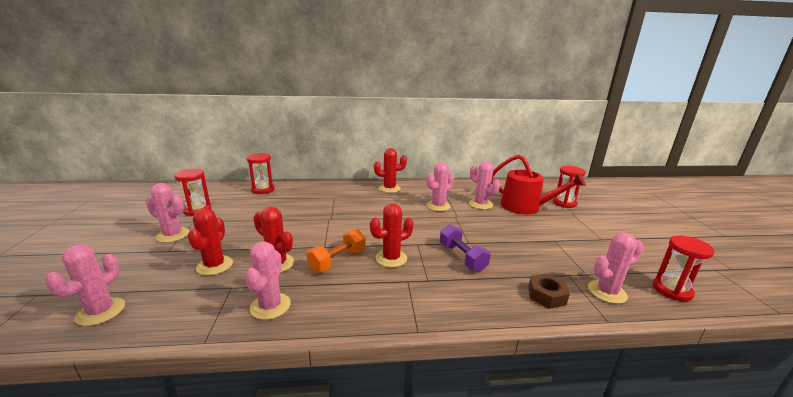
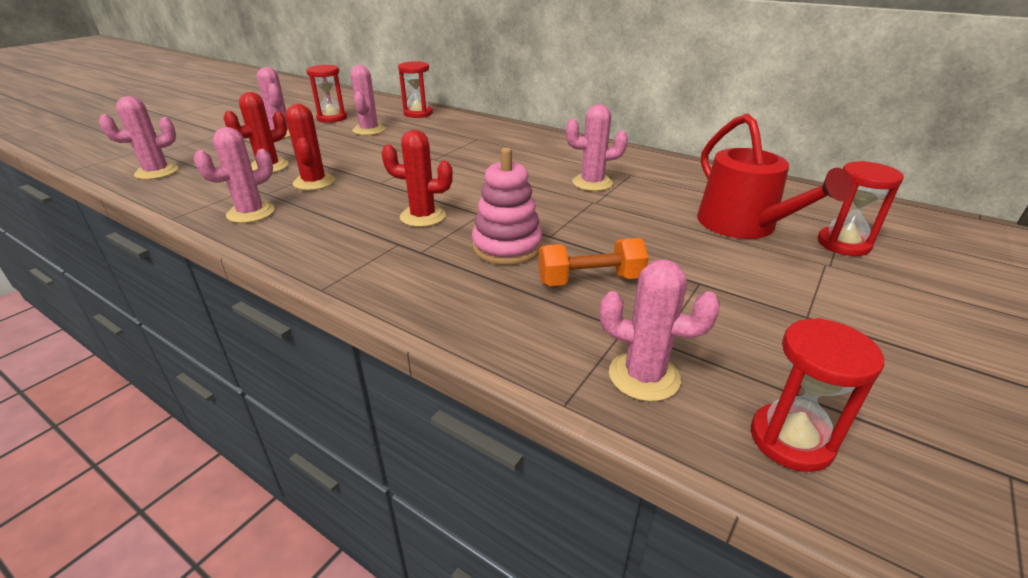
camera: 40 degrees right, 10 degrees up
(337, 260) = (368, 199): orange dumbbell -> orange dumbbell (590, 280)
(389, 188) = (564, 146): red cactus -> none
(462, 257) = (507, 247): purple dumbbell -> pink stacking toy
(480, 204) = (665, 199): pink cactus -> pink cactus (369, 130)
(546, 295) = (535, 332): brown nut -> none

